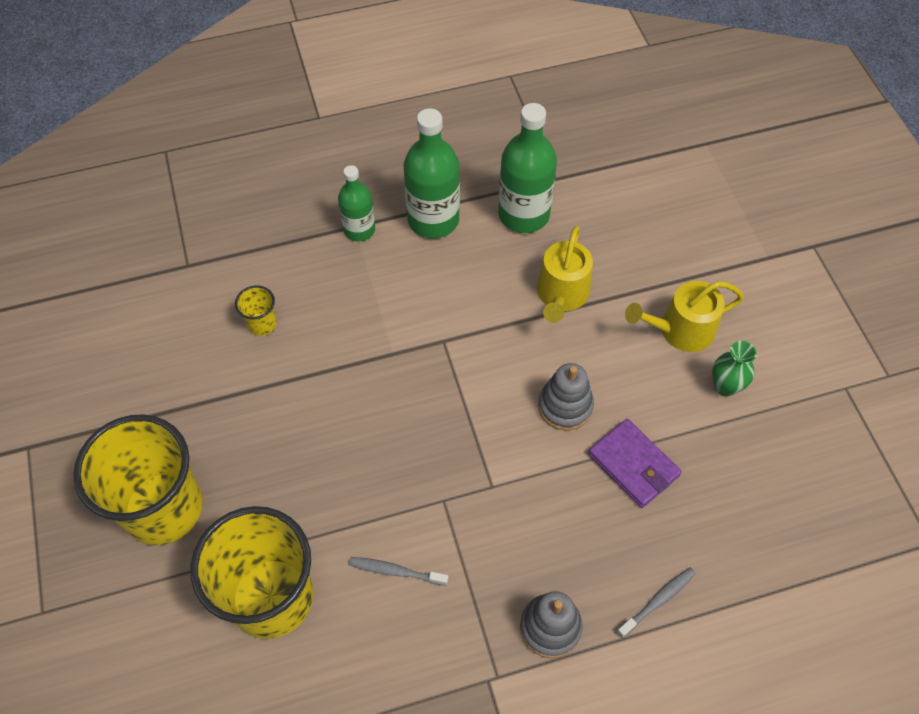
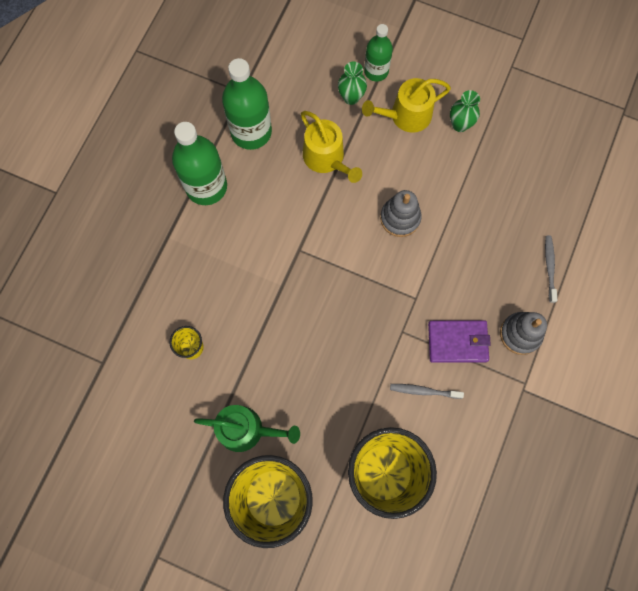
camera: 50 degrees left, 15 degrees up
(216, 431) = (246, 429): none -> green watering can
(359, 230) = (173, 236): green bottle -> green bottle (376, 71)
(395, 571) = (423, 391): grey toothbrush -> grey toothbrush turned 45 degrees clockwise
(633, 465) = (465, 213): purple wallet -> purple wallet (457, 342)
(647, 268) = (351, 97): none -> green vase
(680, 330) = (406, 116): yellow watering can -> yellow watering can turned 45 degrees clockwise

